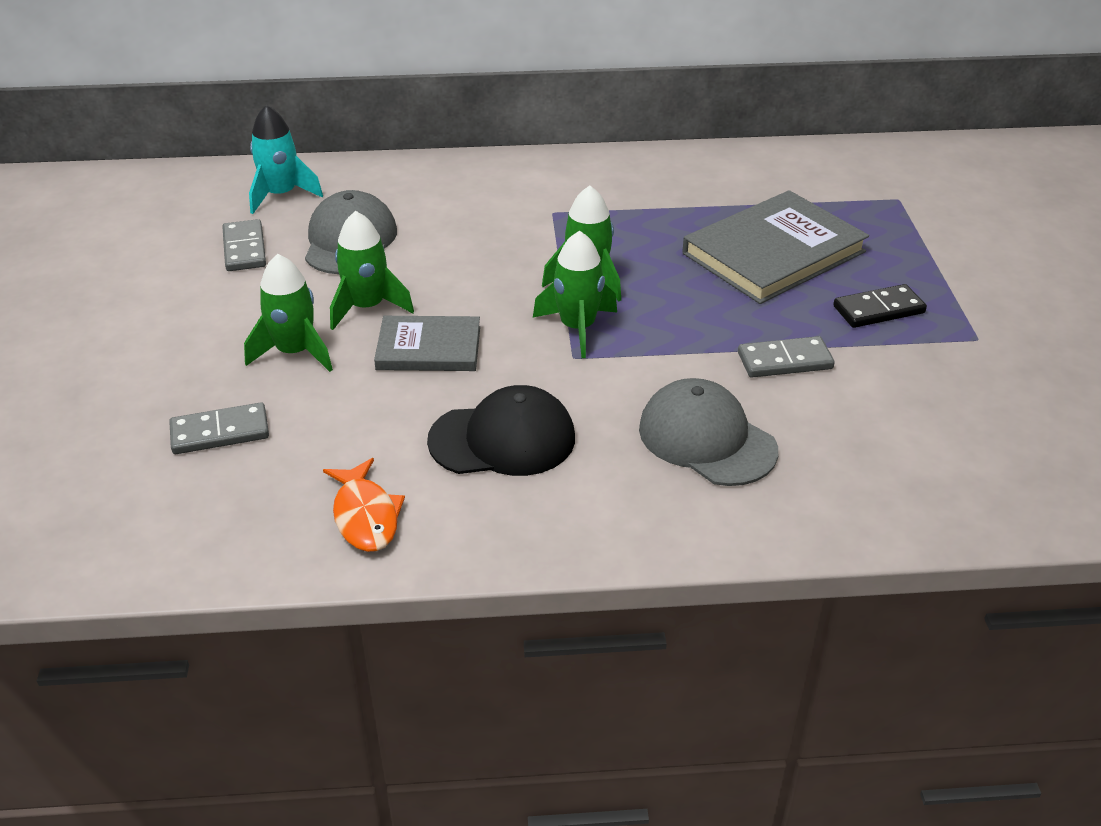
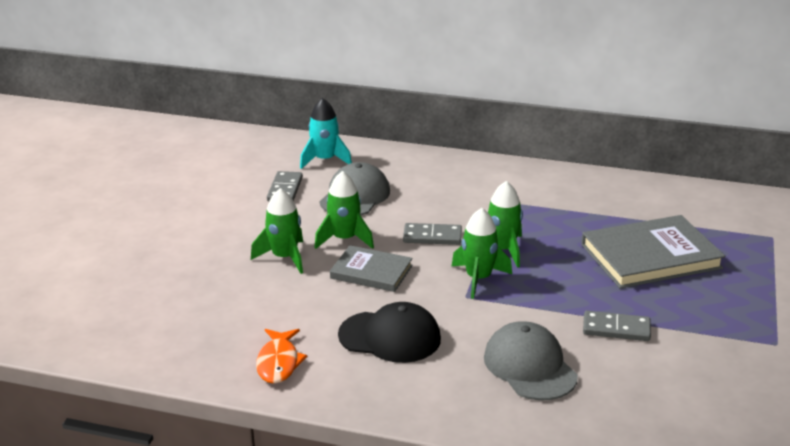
camera: 20 degrees right, 10 degrees down
(220, 432) = (215, 295): grey domino -> grey domino (432, 237)
(878, 309) = (709, 309): black domino -> none

